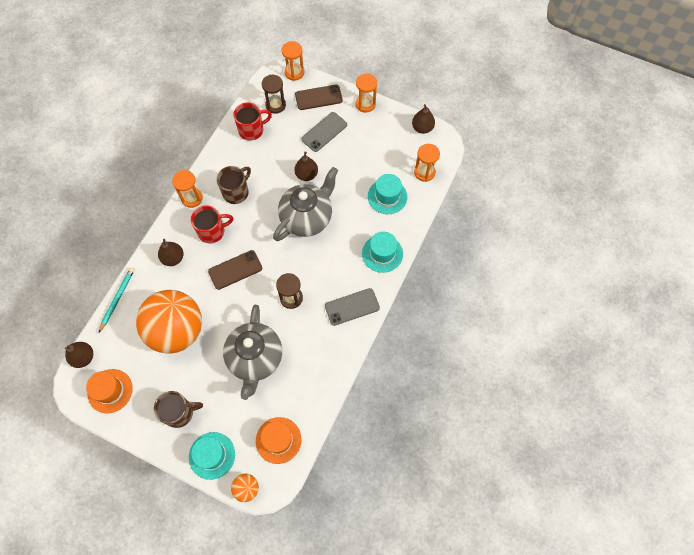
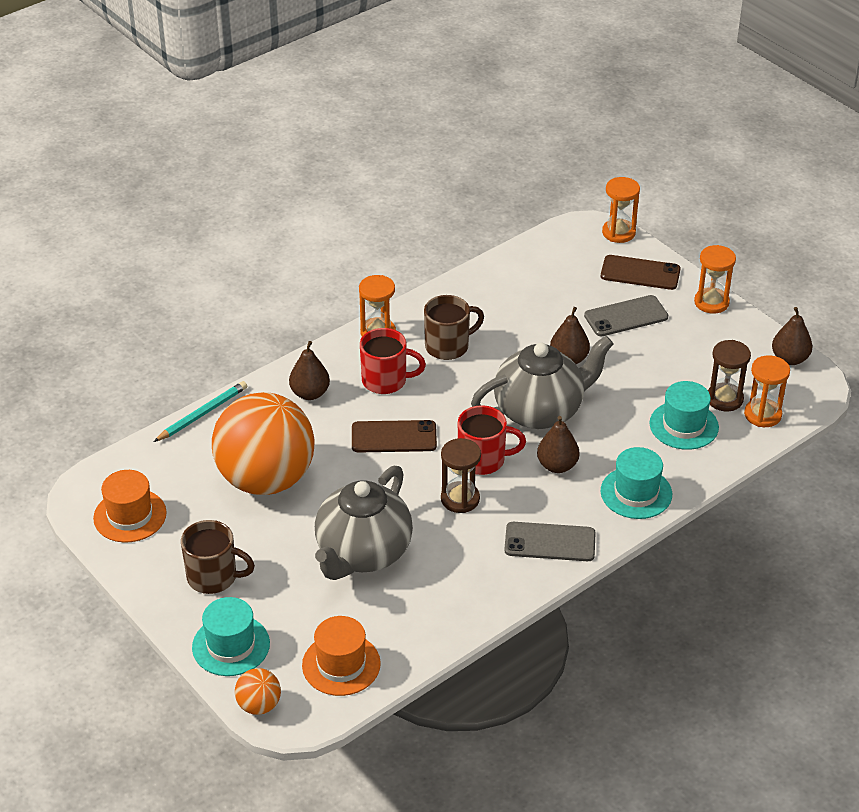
camera: 25 degrees right, 25 degrees down
(83, 357) = (116, 464): brown pear -> brown pear (557, 465)
(252, 130) = (514, 281): red mug -> red mug (483, 460)
(275, 105) = (567, 262): brown hourglass -> brown hourglass (724, 399)

